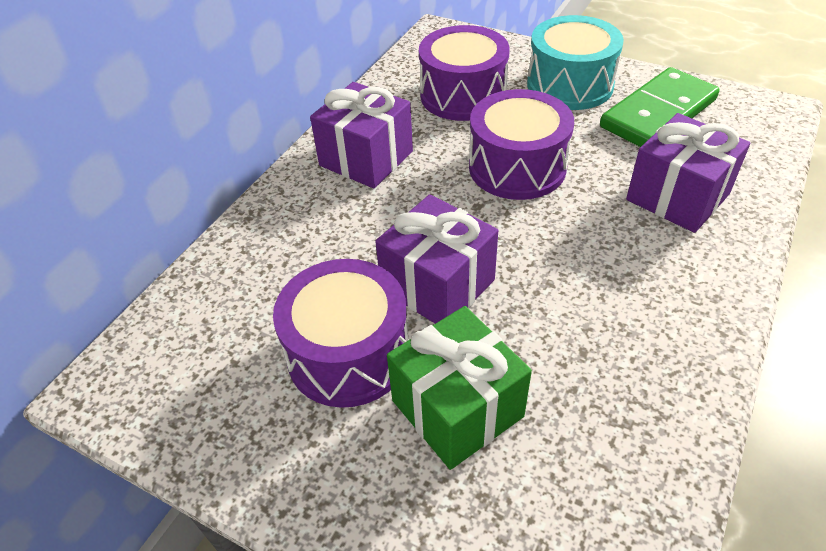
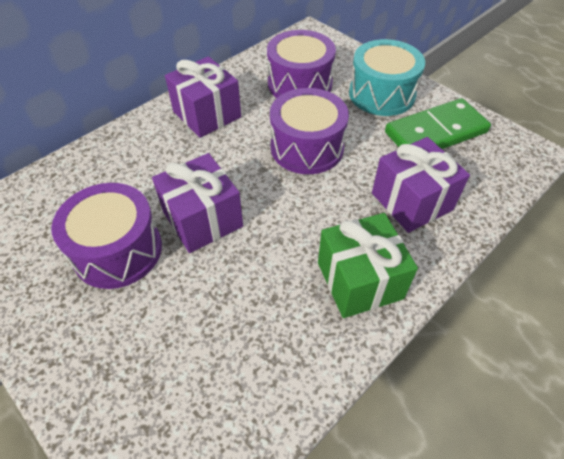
camera: 15 degrees right, 5 degrees up
(457, 408) = (165, 311): green gift -> green gift (359, 280)

